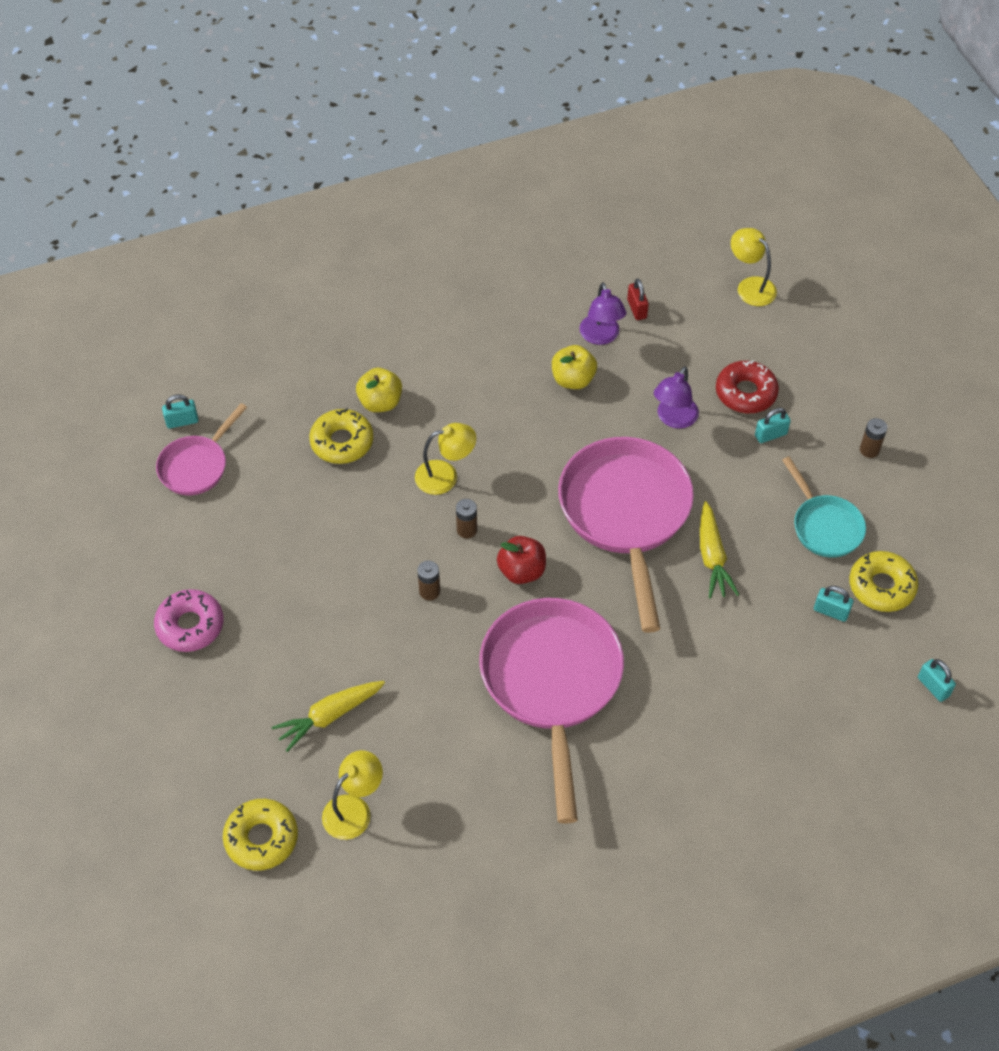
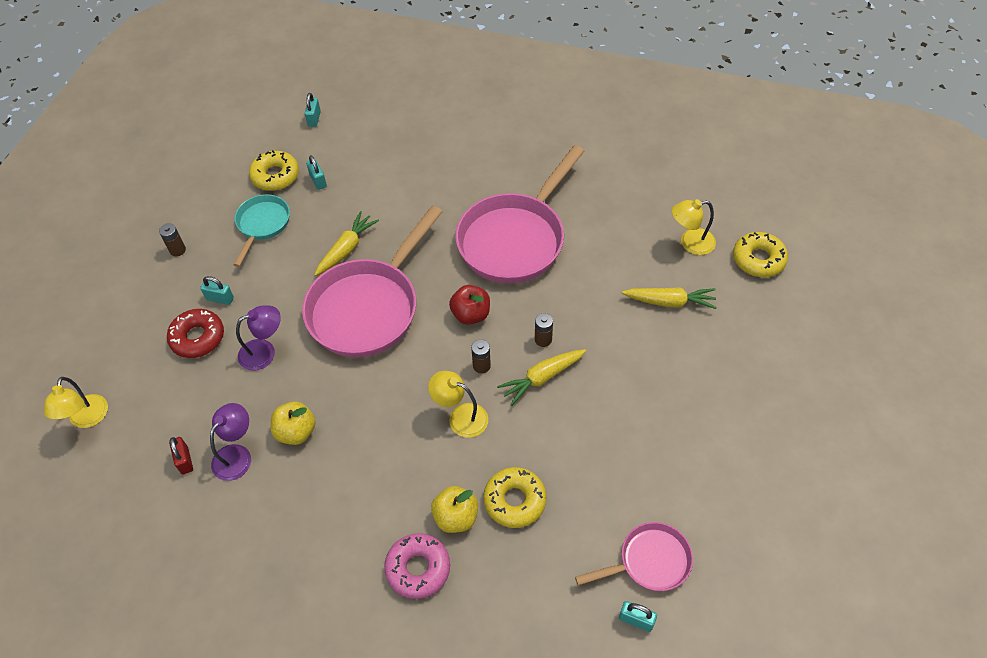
camera: 140 degrees left, 0 degrees up
(190, 625) = (731, 422): pink donut -> pink donut (418, 568)
(400, 554) = (542, 378): none -> yellow carrot
(637, 309) = (185, 460): red padlock -> red padlock turned 45 degrees counterclockwise

